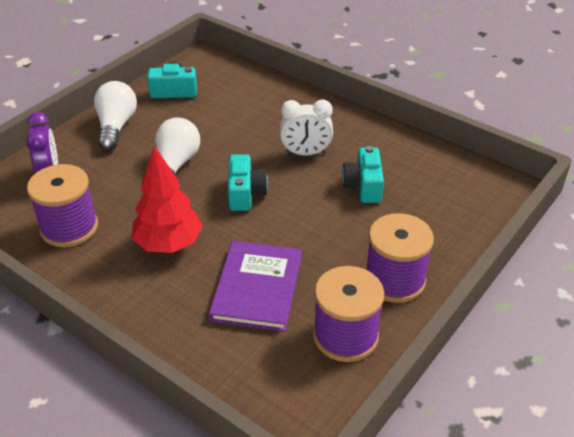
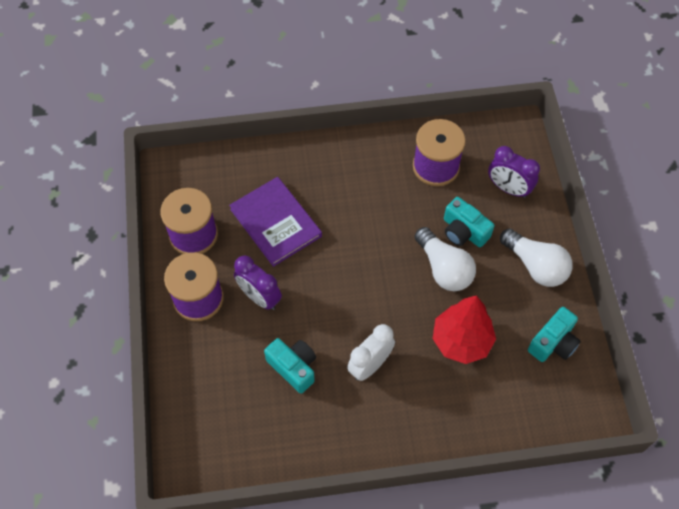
camera: 135 degrees right, 20 degrees up
(169, 244) = (363, 206): red tree -> red tree (461, 341)
(245, 193) = (366, 286): turquoise camera -> turquoise camera (464, 231)
(339, 244) = (259, 297): none -> purple clock

